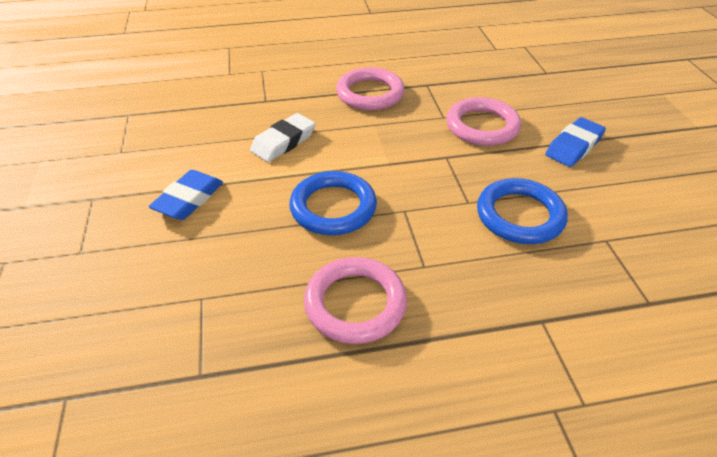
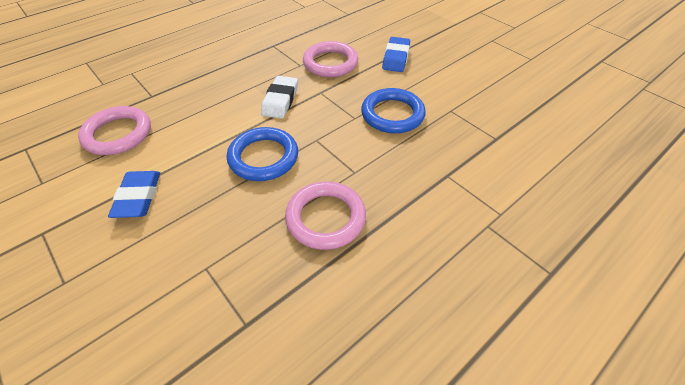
camera: 30 degrees left, 5 degrees up
(283, 142) = (190, 123): white eraser -> white eraser (280, 100)
(370, 93) = (234, 64): pink ring -> pink ring (118, 134)

